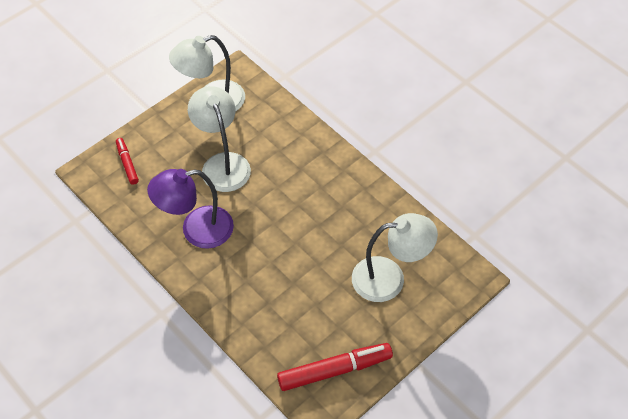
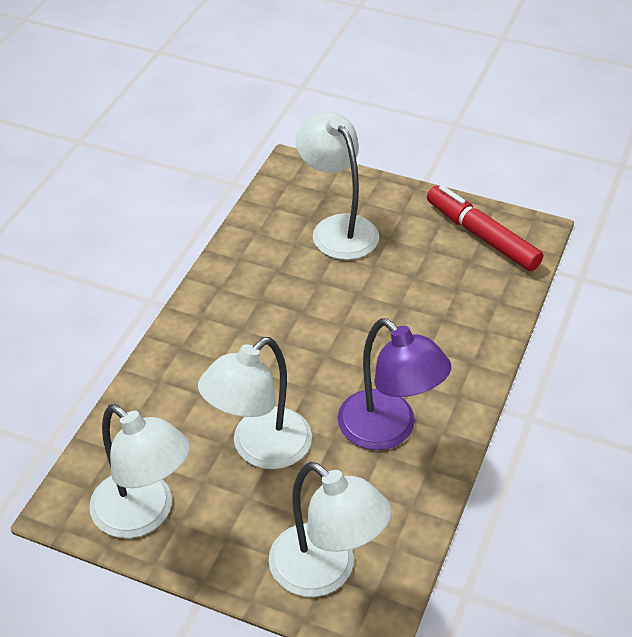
camera: 115 degrees left, 10 degrees down
(127, 163) = (325, 572): red marker -> white lamp

